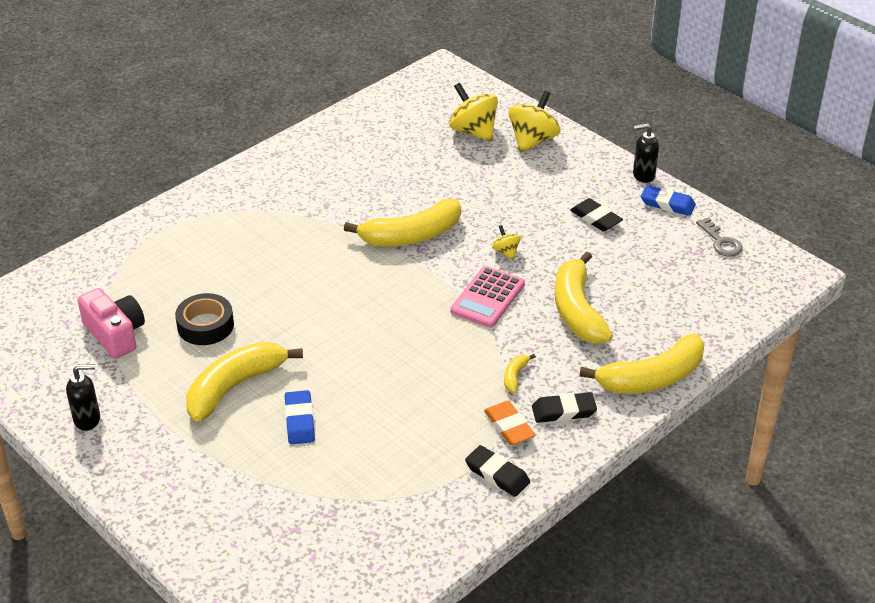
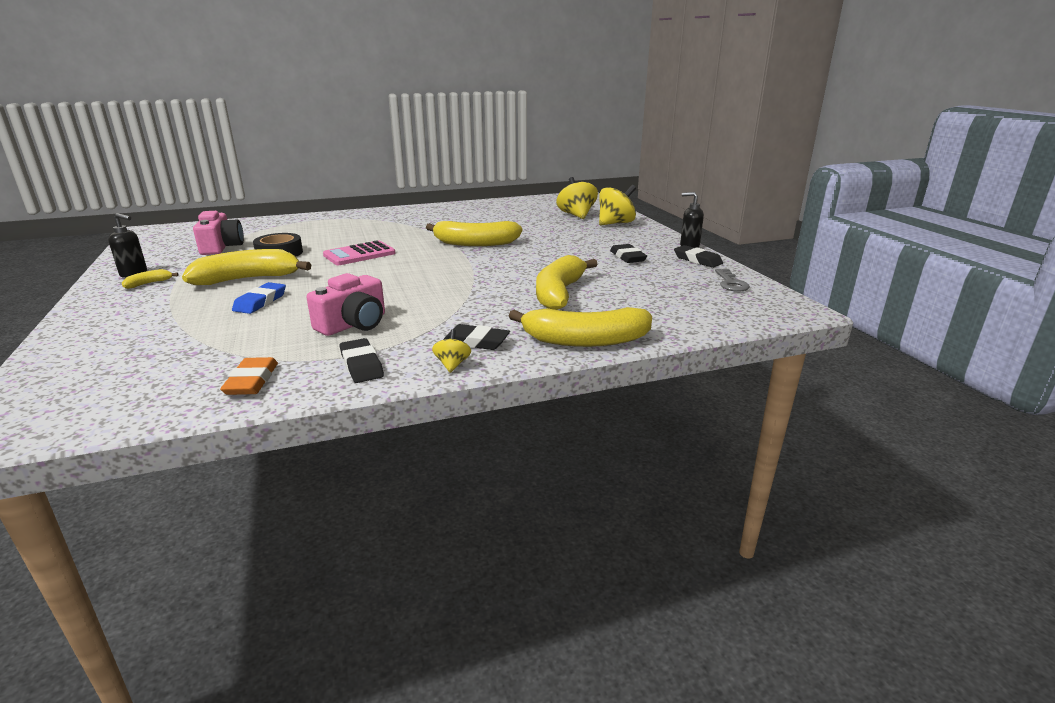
camera: 25 degrees right, 15 degrees down
(431, 423) = (354, 324): none -> pink camera
(487, 297) = (492, 275): pink calculator -> pink calculator (359, 254)
(506, 252) = (535, 259): yellow spinning top -> yellow spinning top (452, 365)
(509, 426) = (414, 340): orange eraser -> orange eraser (251, 381)
(515, 376) = (459, 315): yellow banana -> yellow banana (148, 283)
(667, 204) = (697, 260): blue eraser -> black eraser

